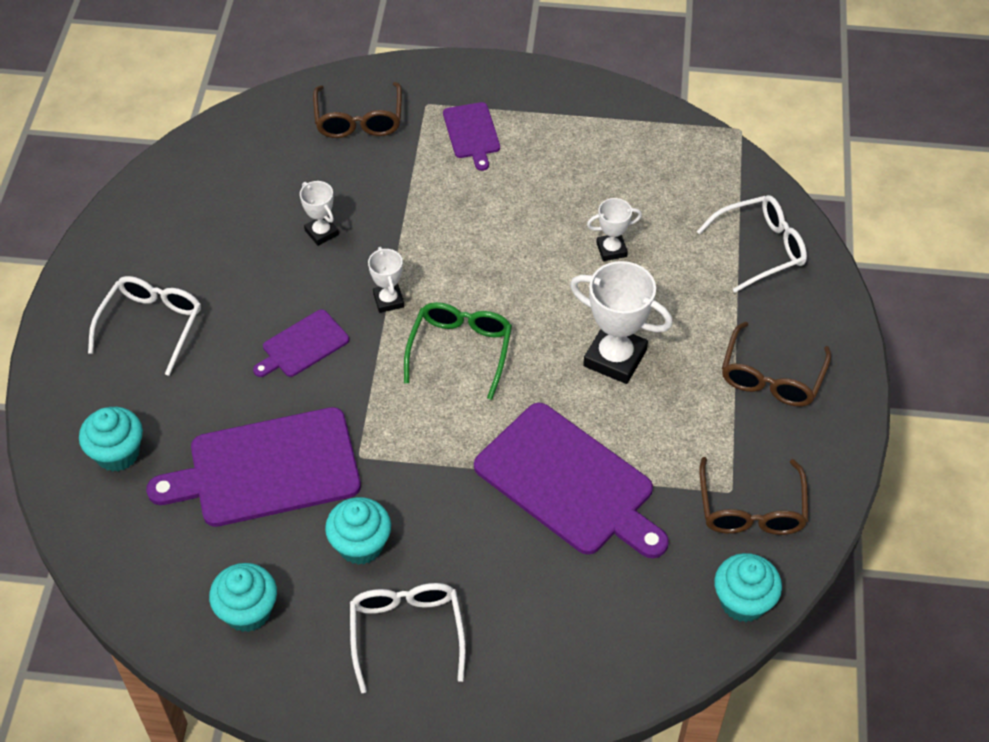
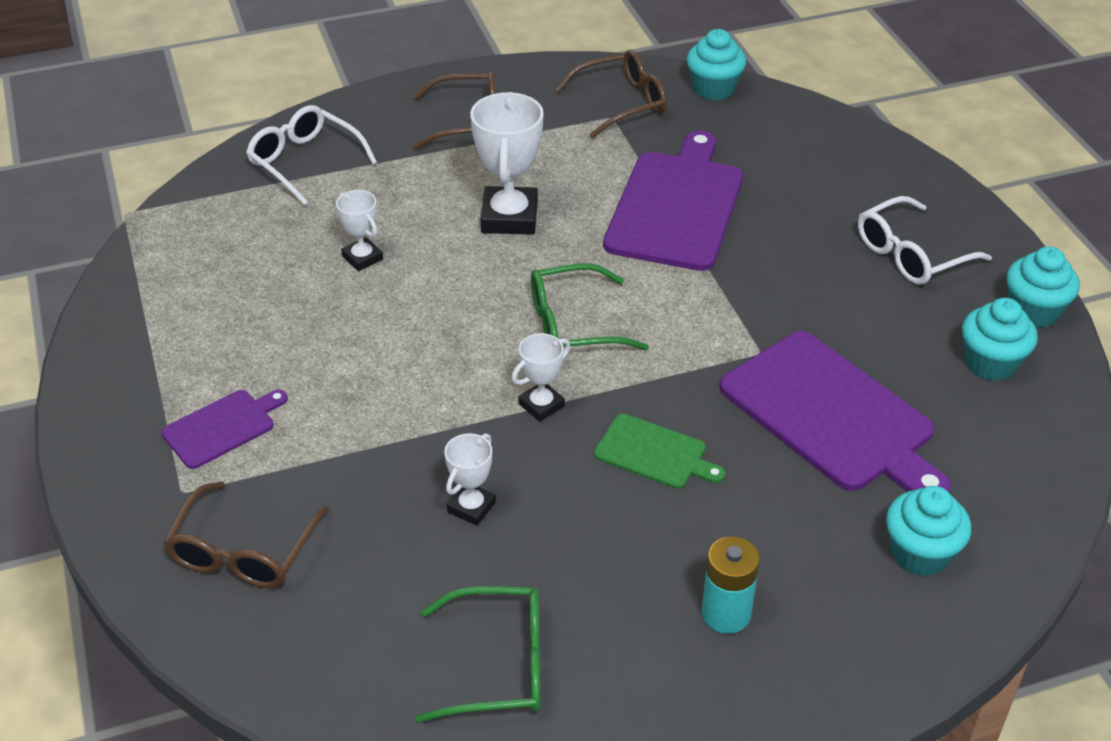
camera: 115 degrees left, 10 degrees down
(151, 325) = (726, 614): white glasses -> turquoise battery
(196, 206) = (498, 665): none -> green glasses
(303, 345) = (654, 453): purple cutting board -> green cutting board
(359, 120) = (244, 551): brown glasses -> brown glasses turned 135 degrees clockwise
(360, 545) = (855, 314): turquoise cupcake -> turquoise cupcake (1033, 311)

